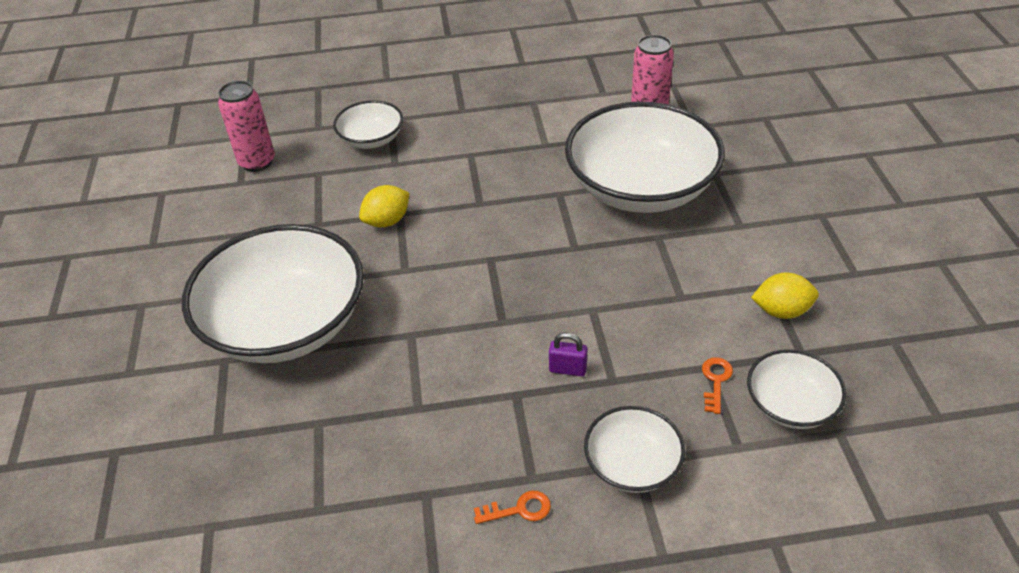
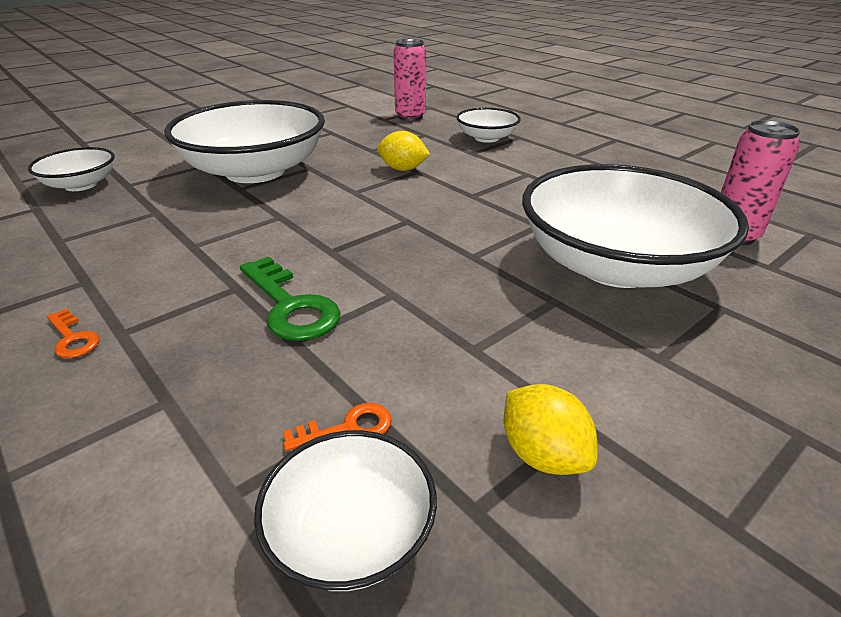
camera: 55 degrees right, 10 degrees down
(567, 369) = (291, 306): purple padlock -> green key
(632, 464) = (162, 399): white bowl -> white bowl (81, 185)

